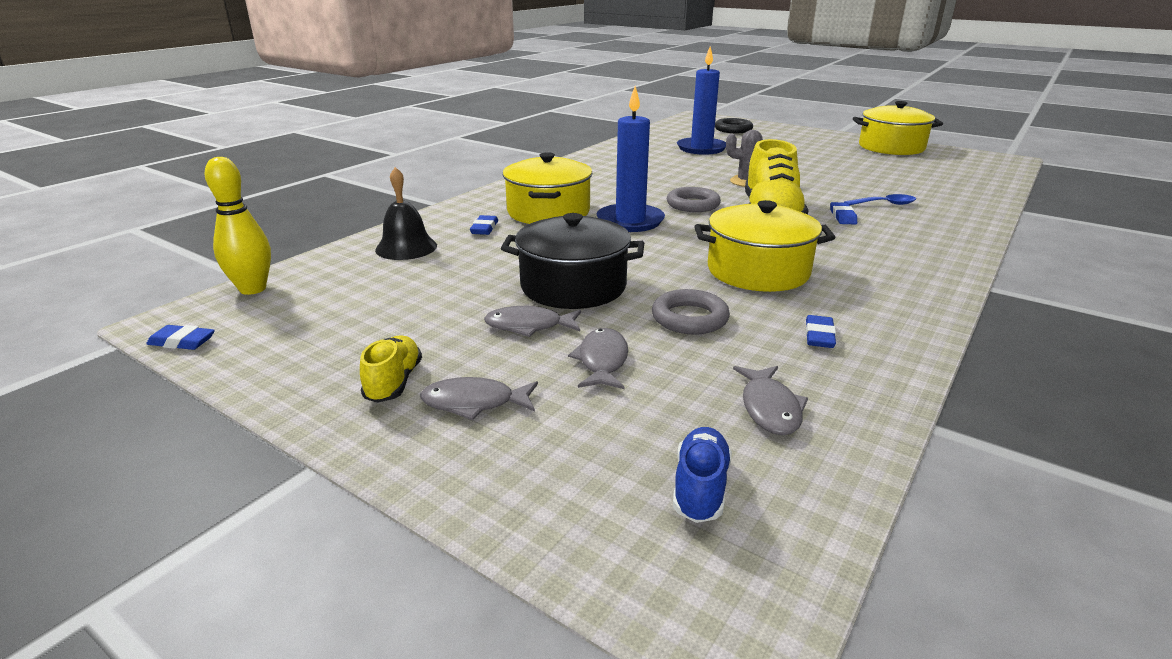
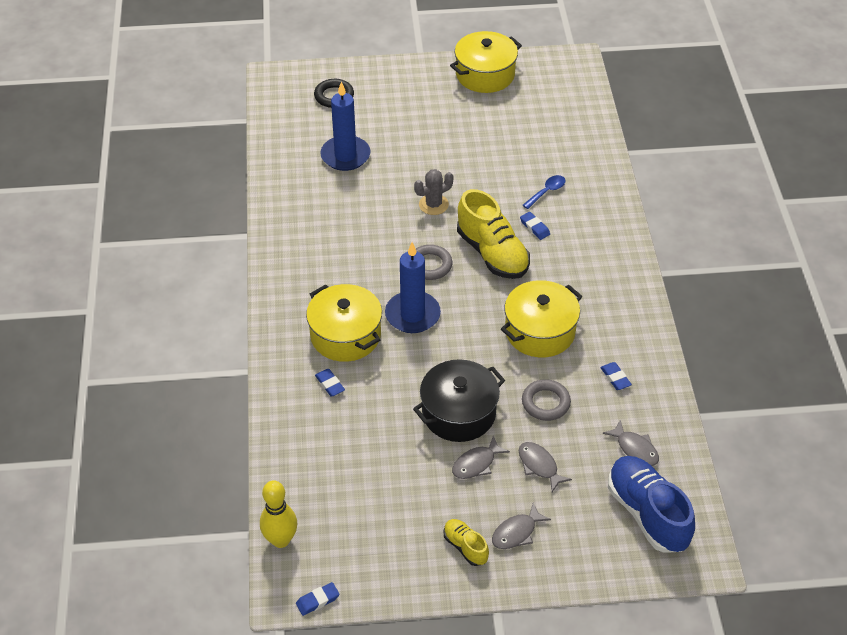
camera: 40 degrees left, 20 degrees up
(406, 247) = (310, 439): black bell -> none
(700, 488) = (647, 513): blue shoe -> blue shoe, size x2.00

